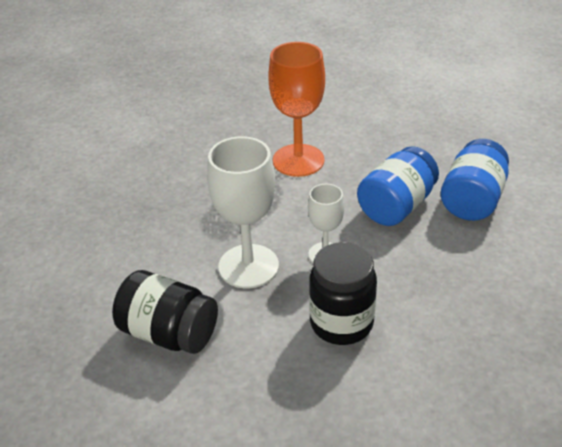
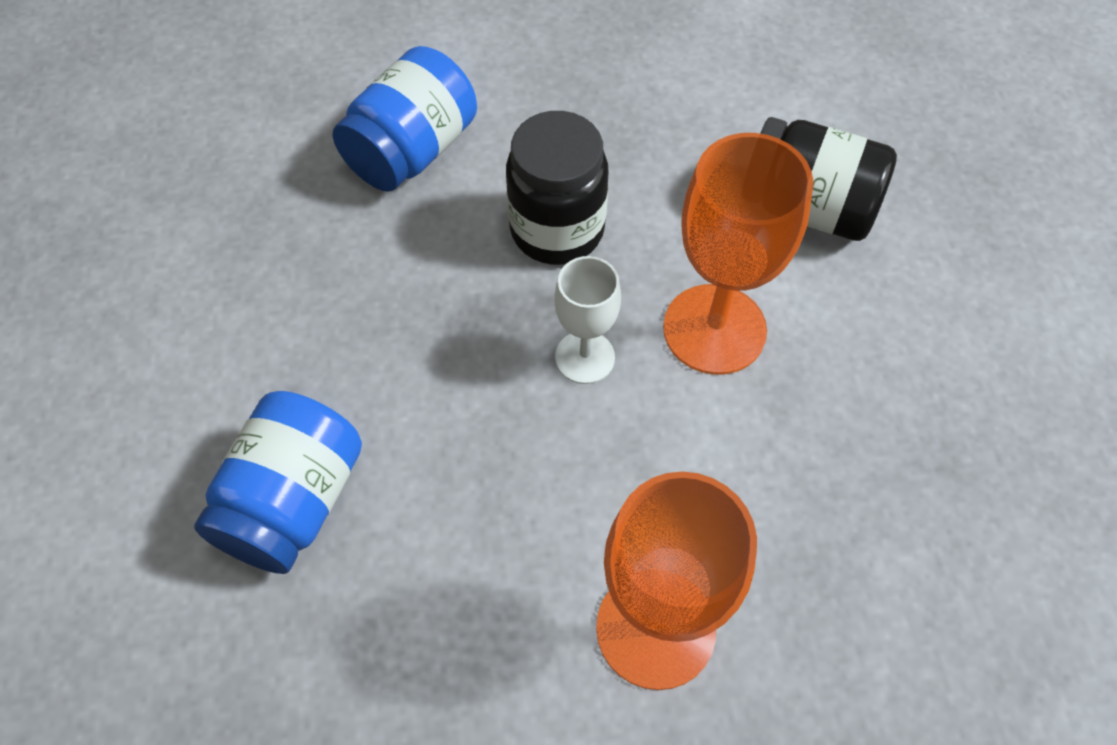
camera: 175 degrees right, 20 degrees up
(248, 266) = (714, 329): white goblet -> orange goblet
(396, 206) = (448, 480): blue jar -> blue jar (412, 150)

